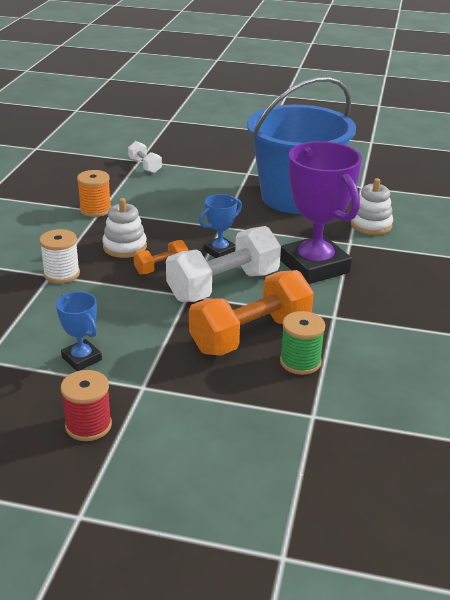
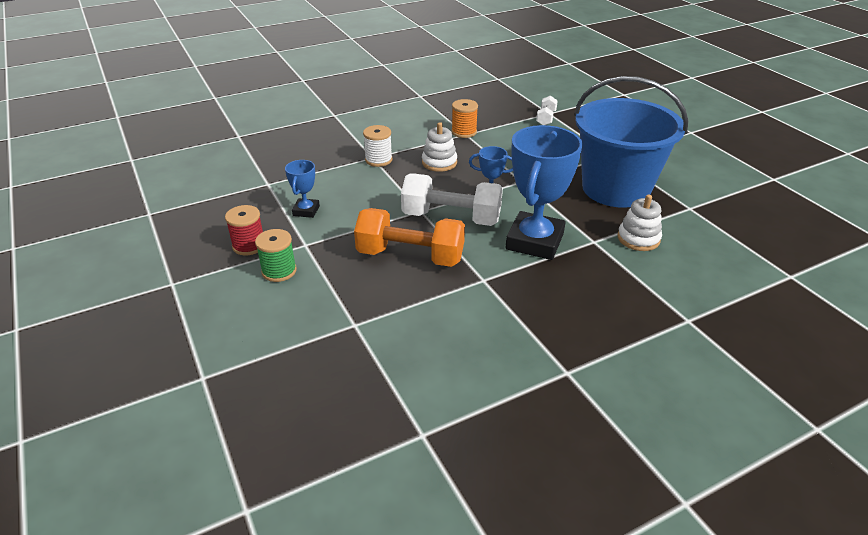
camera: 50 degrees right, 5 degrees up
(161, 267) = (437, 186): orange dumbbell -> none
(300, 362) = (407, 291): green spool -> green spool (279, 271)
(314, 266) = (534, 241): purple trophy -> blue trophy

